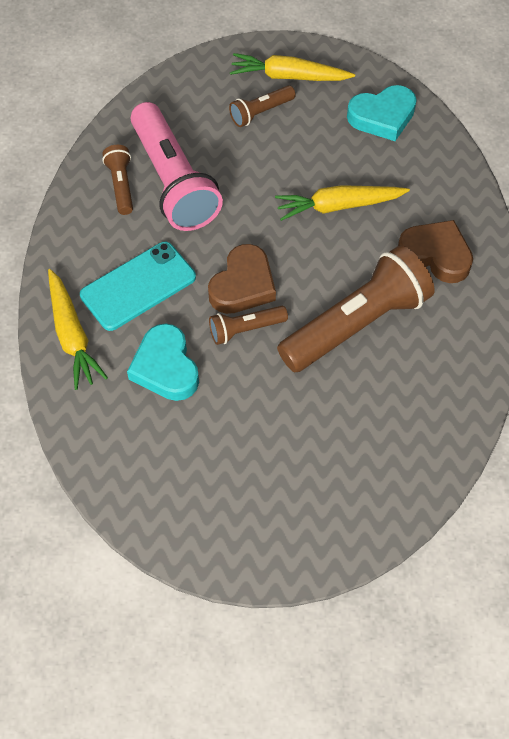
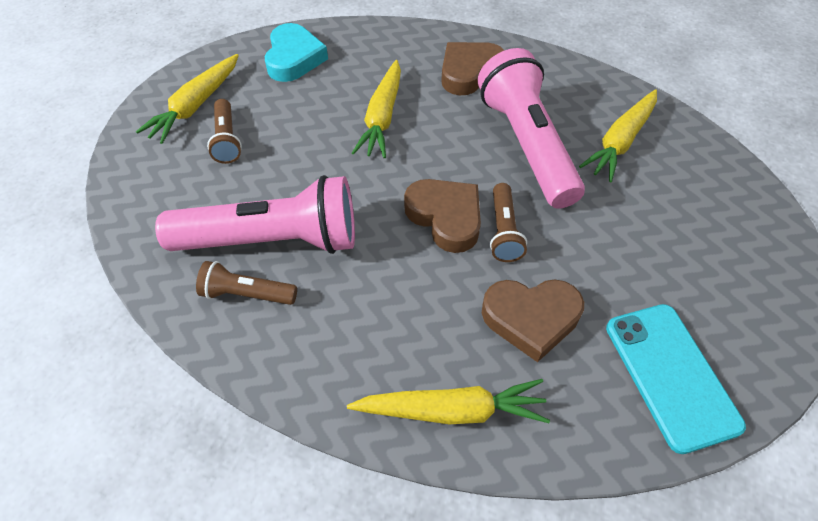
camera: 70 degrees left, 5 degrees down
(138, 286) = (406, 316): turquoise phone -> turquoise phone (671, 375)
(165, 367) = (531, 318): turquoise heart -> brown heart
(357, 324) = (526, 144): brown flashlight -> pink flashlight
(398, 401) = (620, 141): none -> yellow carrot

